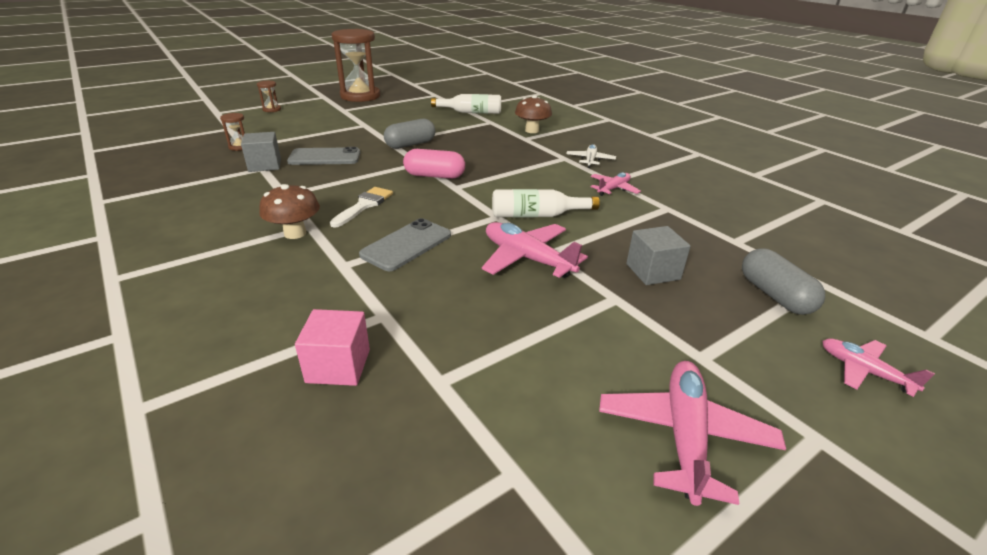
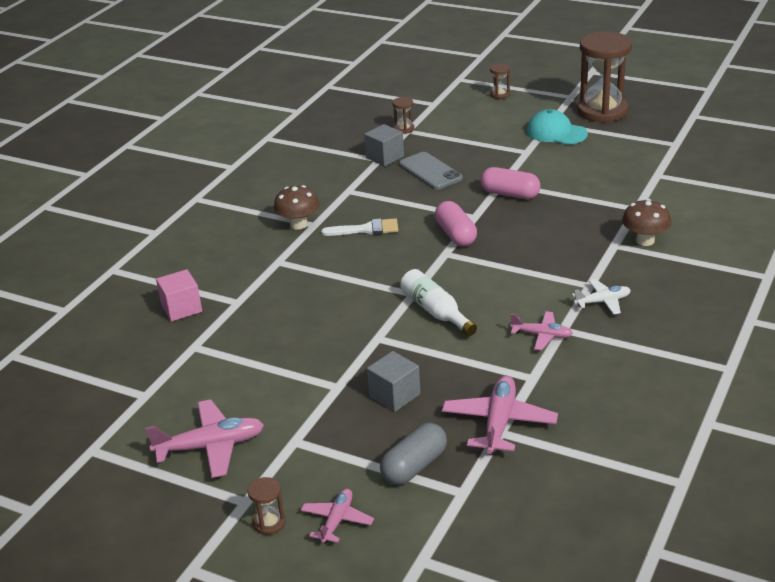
camera: 65 degrees right, 0 degrees up
(359, 112) = (556, 132): none -> turquoise cap
(406, 245) = (326, 273): grey phone -> none
(410, 144) = (510, 194): grey capsule -> pink capsule
(471, 112) = (649, 186): white bottle -> none
(527, 258) = (357, 330): pink plane -> pink plane (499, 423)
(867, 429) = (269, 523): none -> brown hourglass

